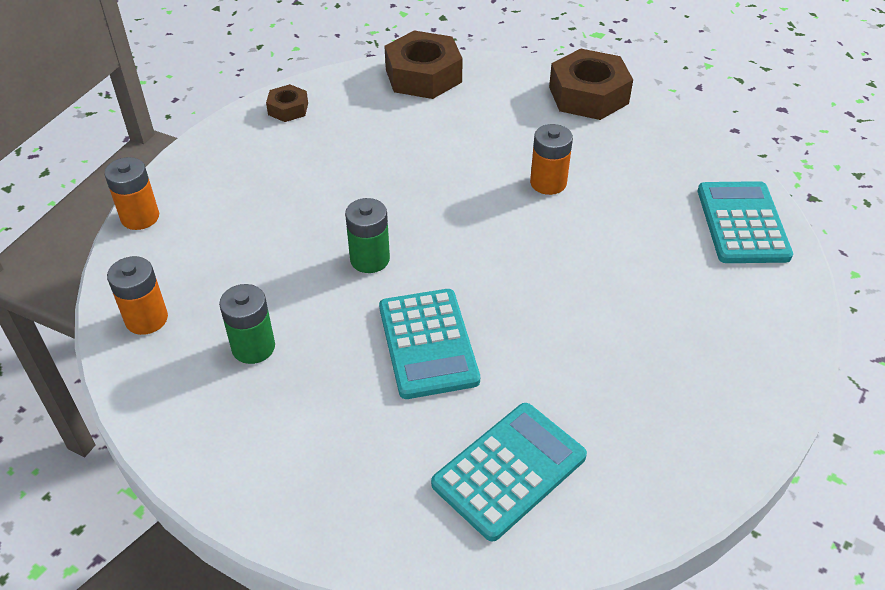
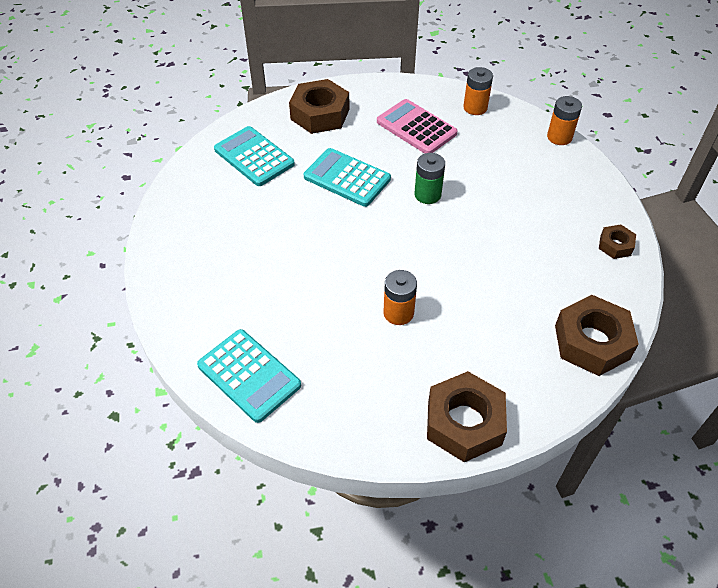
camera: 135 degrees right, 5 degrees up
(253, 347) = (416, 127): green battery -> pink calculator
(336, 474) = (320, 114): none -> brown nut
(509, 471) = (254, 157): turquoise calculator -> turquoise calculator turned 135 degrees clockwise

